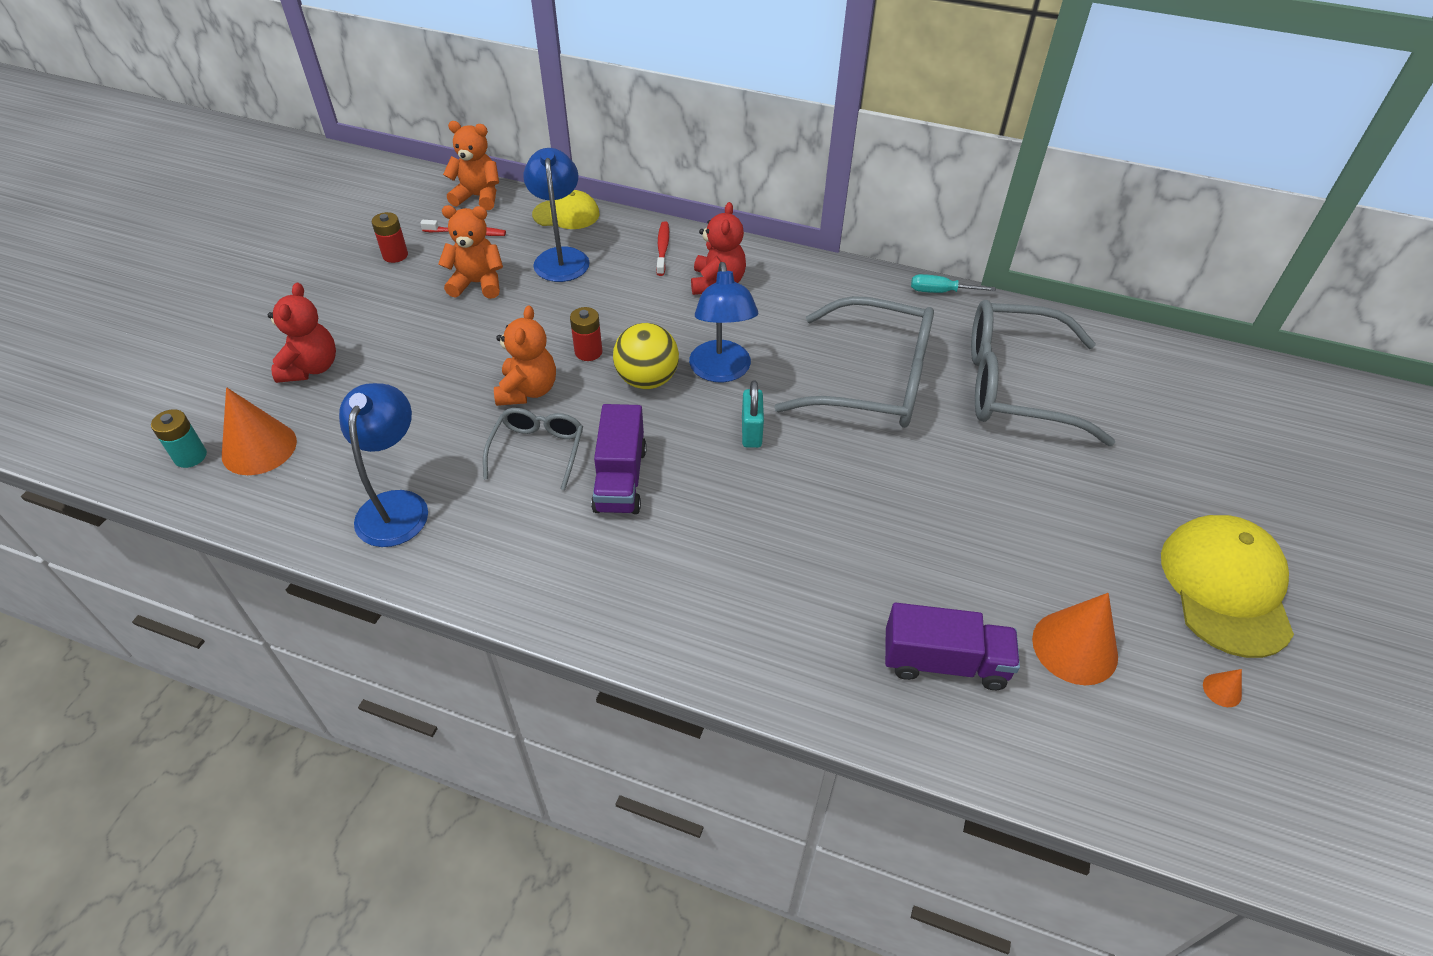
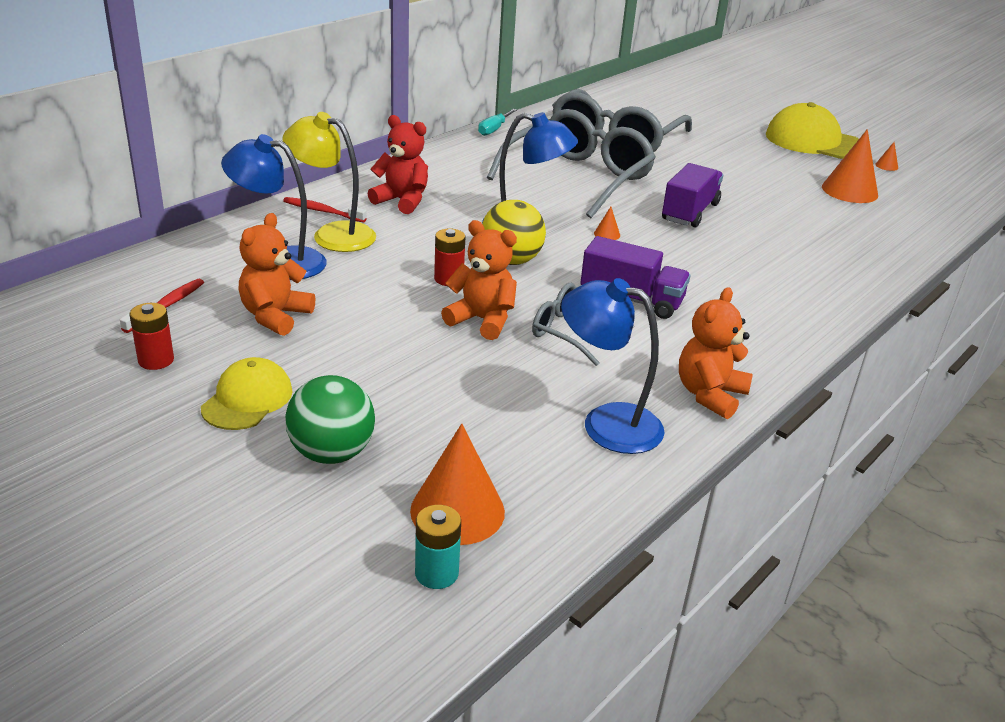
camera: 70 degrees left, 15 degrees down
(311, 368) = (332, 453): red teddy bear -> green ball
(478, 197) = (99, 286): orange teddy bear -> orange teddy bear (709, 395)
(566, 214) = (204, 243): yellow cap -> yellow cap (247, 399)
(625, 267) = (333, 234): none -> yellow lamp
(751, 432) = (607, 234): turquoise padlock -> orange cone
(944, 662) = (853, 229): purple truck -> purple truck (690, 212)

